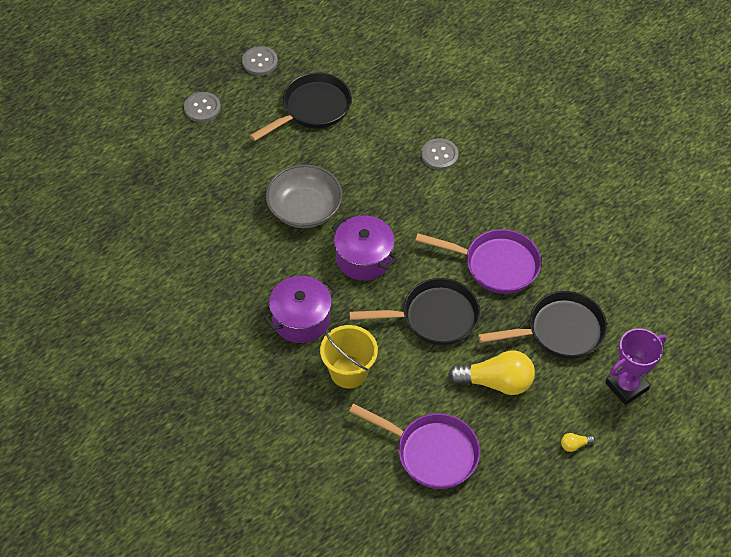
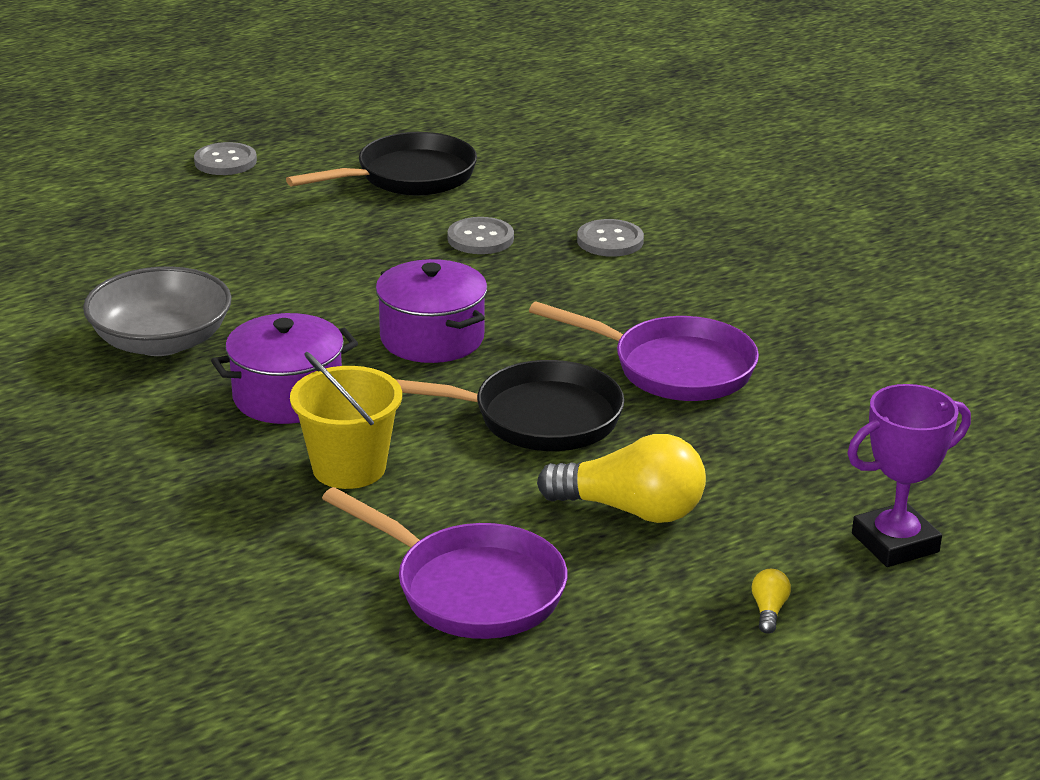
camera: 10 degrees right, 25 degrees down
(260, 62) = (342, 126): grey button -> grey button (480, 238)
(304, 209) = (349, 276): grey bowl -> grey bowl (161, 341)
(560, 331) = (776, 459): black pan -> none
(574, 445) = (768, 611): yellow light bulb -> yellow light bulb turned 105 degrees clockwise

